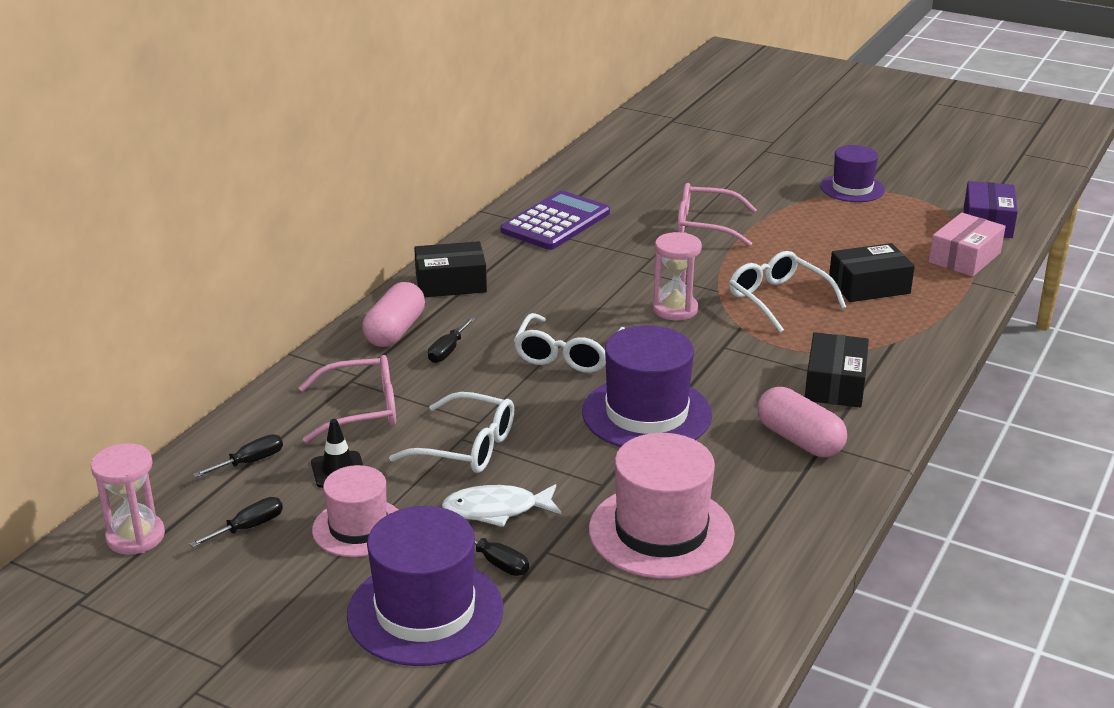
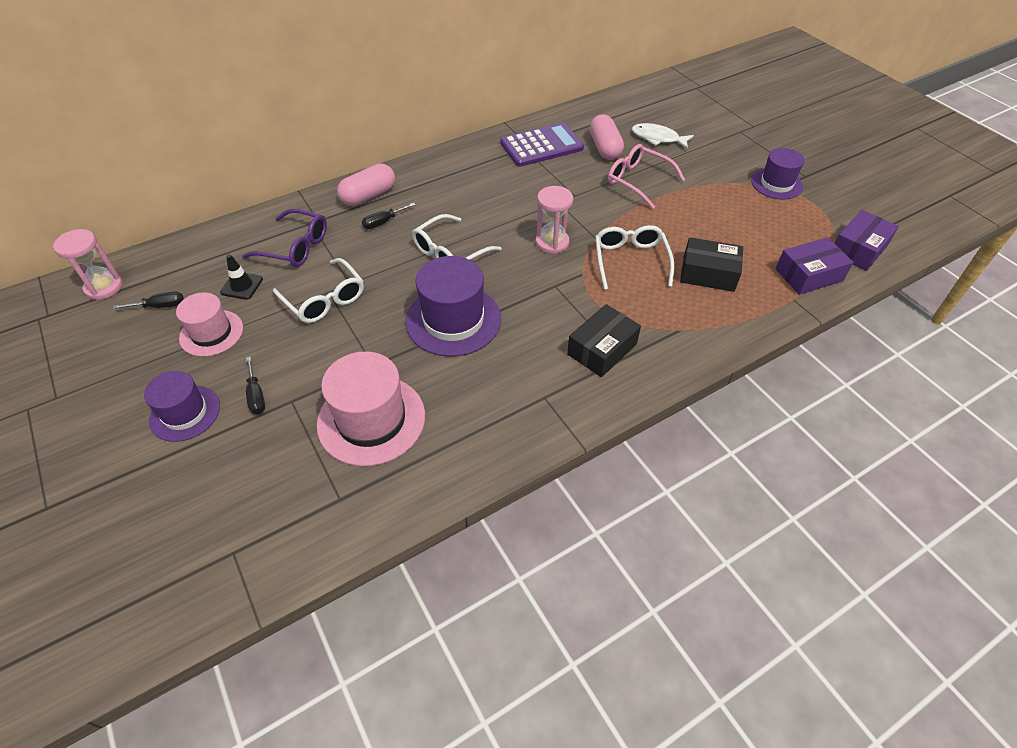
camera: 30 degrees right, 20 degrees up
(250, 462) = (205, 260): black screwdriver -> none
(361, 410) = (295, 247): pink glasses -> purple glasses
(425, 611) = (185, 413): purple hat -> purple hat, size x0.64
(451, 283) = (434, 171): black box -> none
(496, 510) = (294, 355): white fish -> white fish (657, 138)
(799, 440) = (531, 386): pink capsule -> pink capsule (604, 148)
(964, 257) = (808, 275): pink box -> purple box

